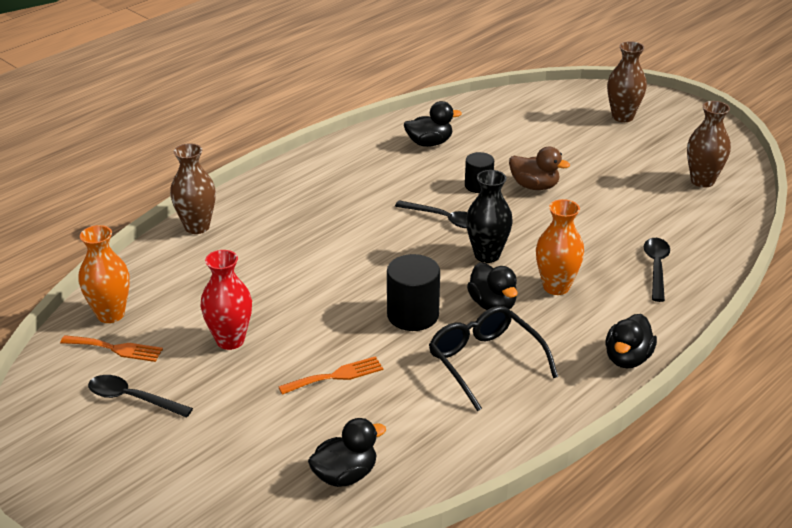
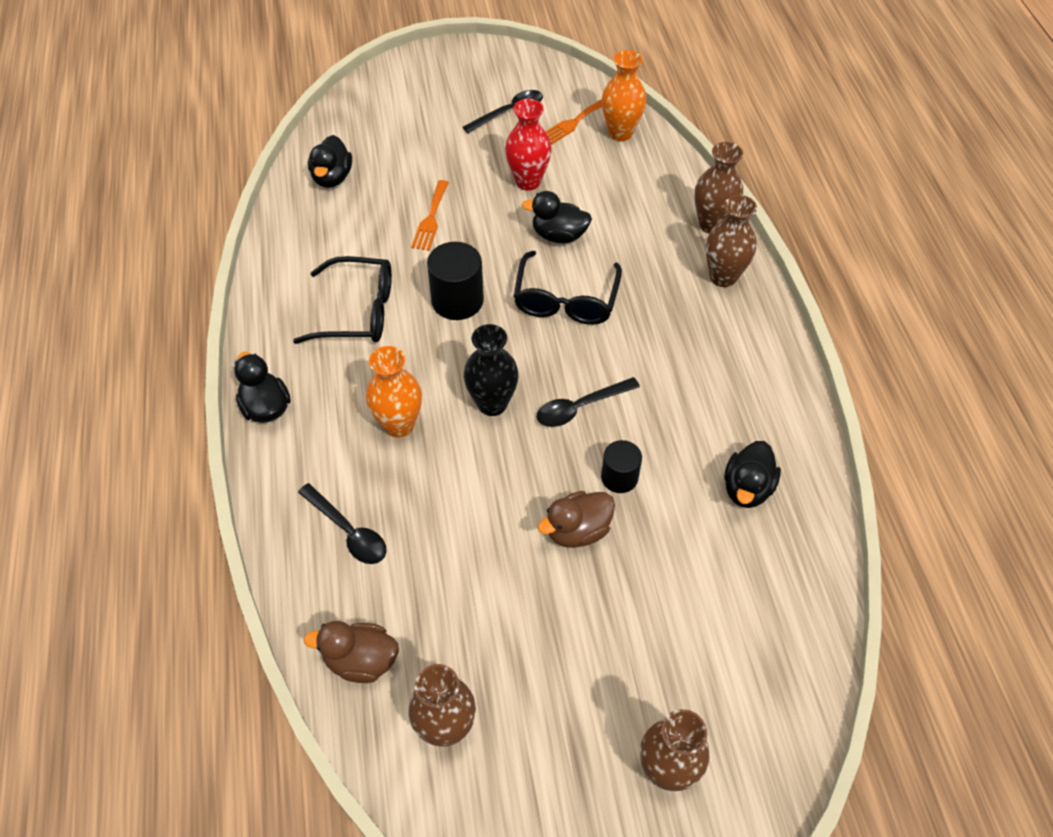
camera: 125 degrees right, 20 degrees up
(253, 204) = (723, 277): none -> brown vase
(351, 263) = (566, 299): none -> black glasses
(492, 304) = (420, 361): black duck -> black duck (559, 235)
(716, 223) = (361, 661): none -> brown duck

